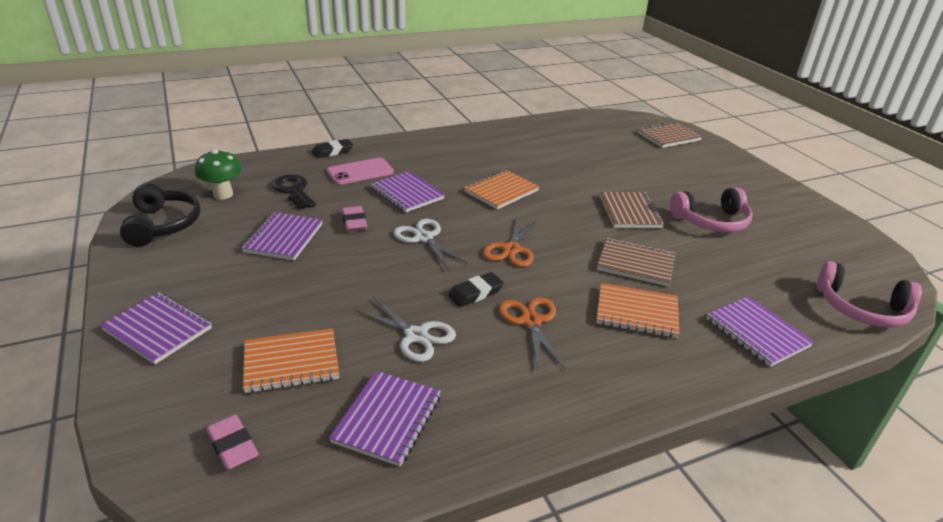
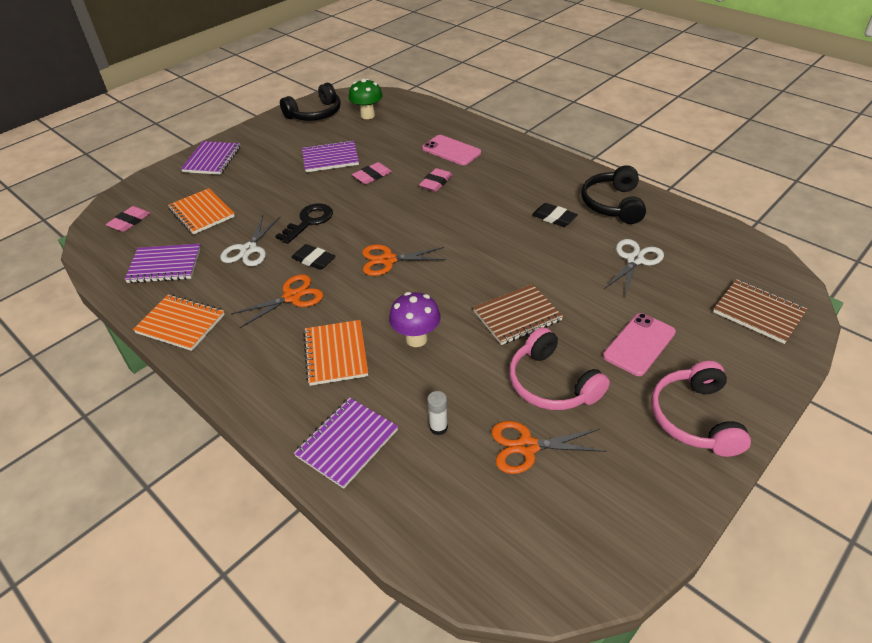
camera: 70 degrees right, 10 degrees up
(293, 190) = (396, 136): black key -> black key (309, 221)
(332, 151) = (473, 127): black eraser -> black eraser (554, 218)
(407, 193) = (436, 183): purple notebook -> pink eraser
(424, 238) = (373, 213): white scissors -> white scissors (635, 260)
(501, 191) = (485, 227): orange notebook -> orange notebook (180, 324)
(517, 137) = (613, 204): none -> black headphones
(635, 264) = (416, 339): brown notebook -> purple mushroom
(682, 179) = (639, 344): none -> pink phone
(747, 281) = (438, 427): none -> white glue stick
(773, 249) = (527, 446): none -> orange scissors
(861, 309) = (444, 539): pink headphones -> pink headphones (694, 418)

